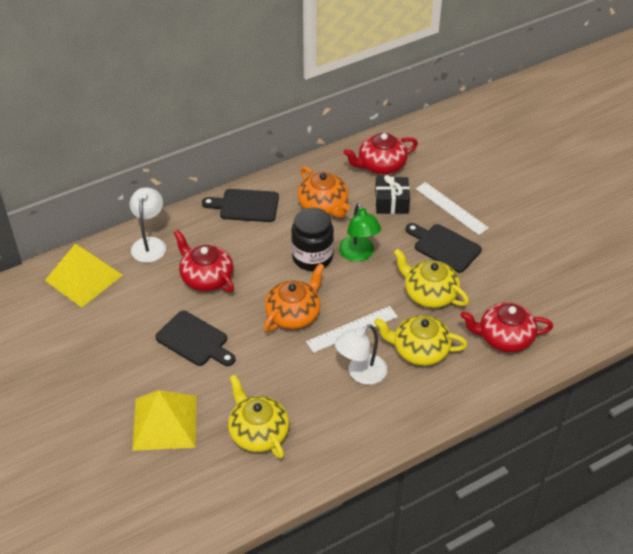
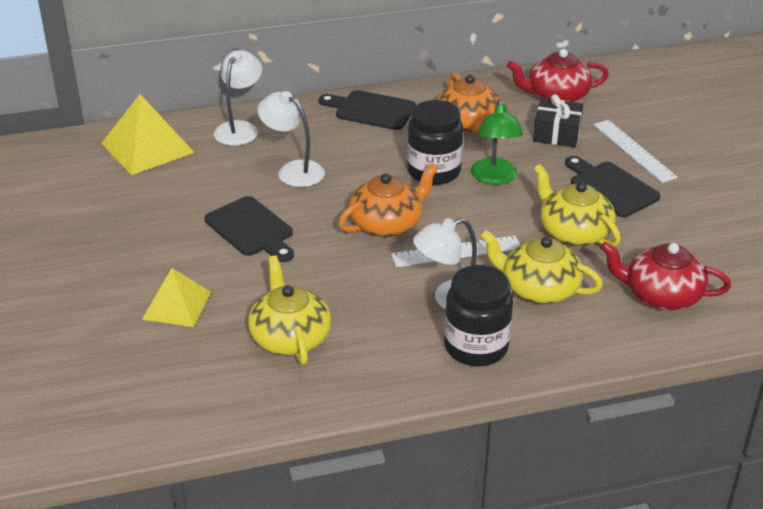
camera: 15 degrees right, 10 degrees down
(164, 422) = (176, 305): yellow pyramid -> yellow pyramid, size x0.66
(206, 277) = (293, 170): red teapot -> white lamp
(391, 411) = (476, 347): none -> black jar

